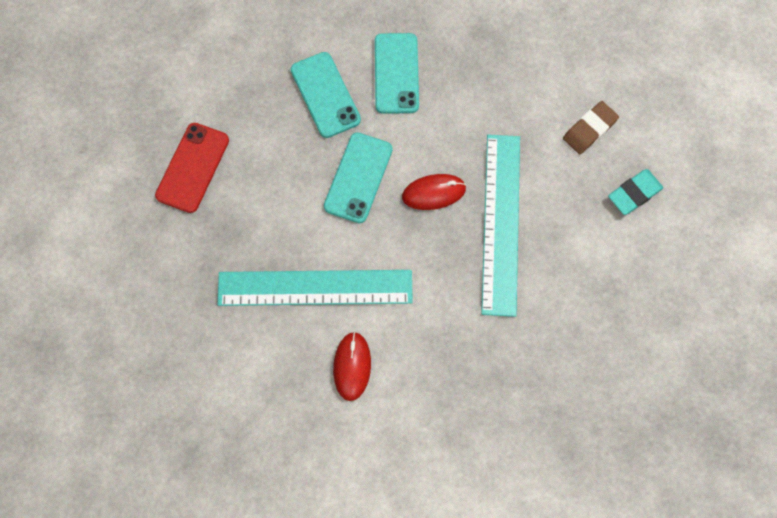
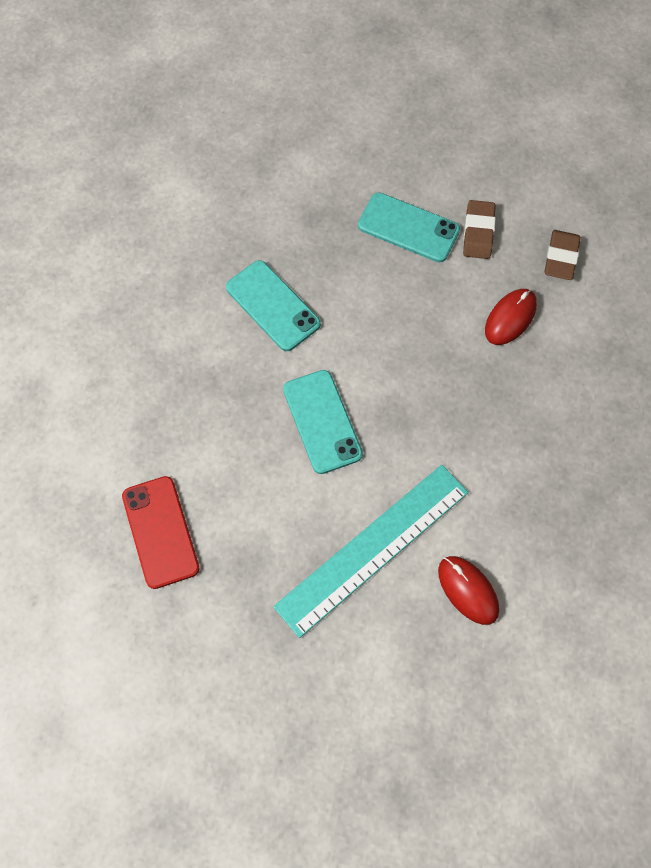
camera: 40 degrees left, 5 degrees down
(325, 95) = (226, 372): turquoise phone -> turquoise phone (408, 228)
(433, 193) = (399, 383): red mouse -> red mouse (510, 318)
(501, 223) = (478, 365): turquoise ruler -> none
(634, 193) = (561, 257): turquoise eraser -> brown eraser

